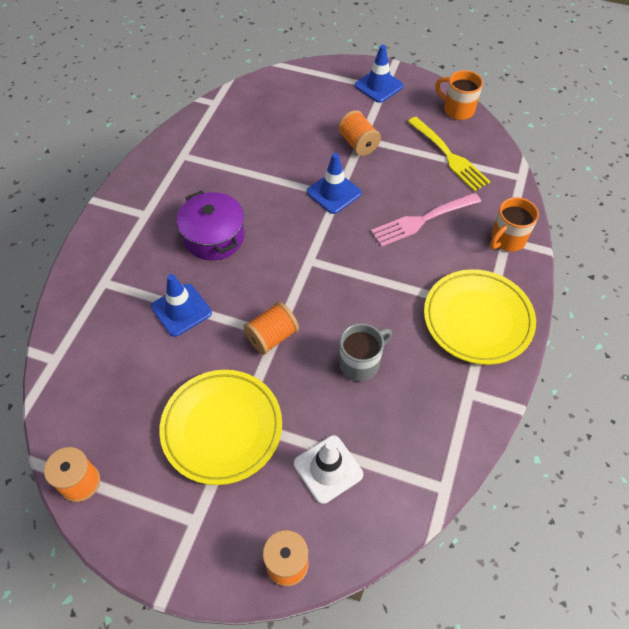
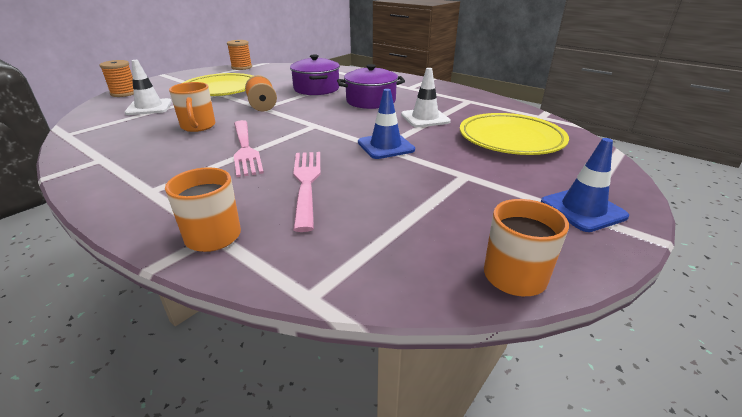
camera: 110 degrees right, 25 degrees down
(181, 310) = (316, 89): blue traffic cone -> purple pot
(253, 180) = (425, 118): none -> white traffic cone
(358, 144) = (456, 171): orange spool -> none
(361, 363) = (198, 127): grey mug -> orange mug
(390, 289) = (245, 149): none -> pink fork
(449, 156) = (402, 232): yellow fork -> none
(477, 319) = (151, 182): yellow plate -> yellow plate (510, 139)

